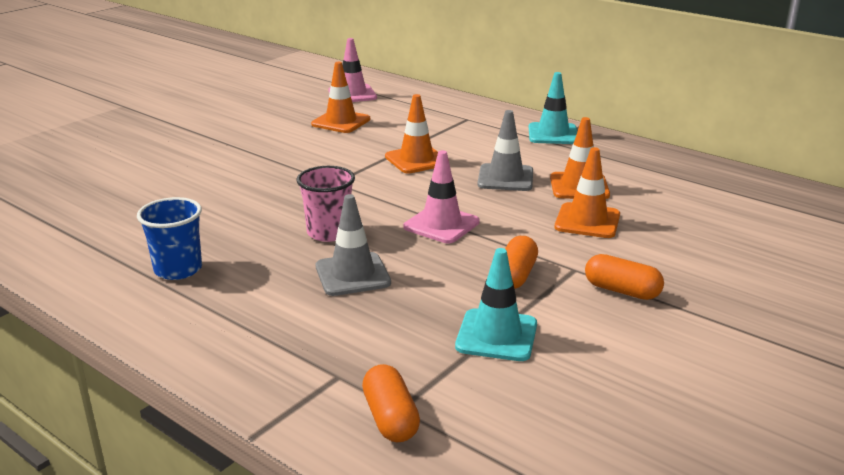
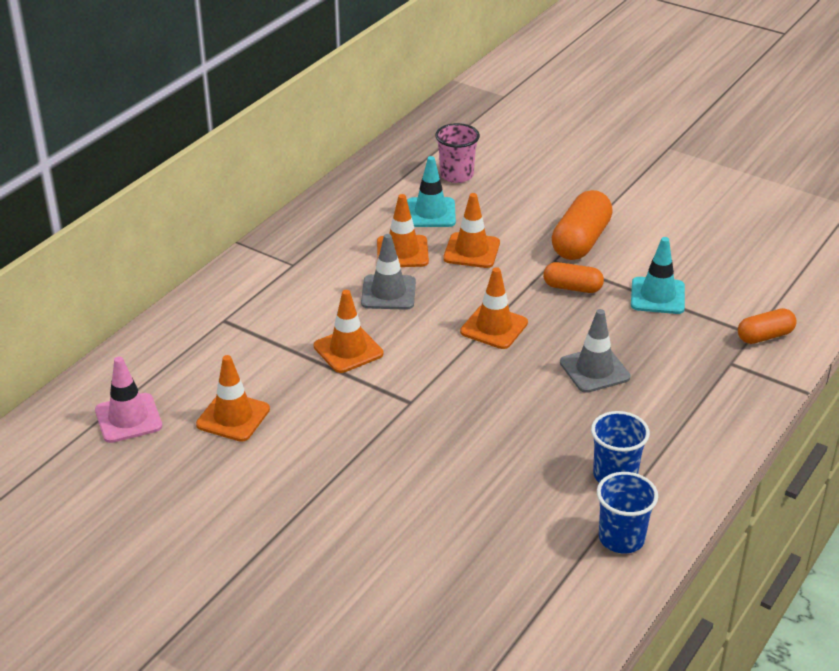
camera: 95 degrees left, 10 degrees up
(90, 264) = (621, 538): none -> blue cup
(329, 232) = (523, 392): pink cup -> pink cup (456, 175)
(441, 224) = (494, 327): pink traffic cone -> orange traffic cone
(553, 134) = (272, 263): turquoise traffic cone -> turquoise traffic cone (430, 213)
(622, 290) = (580, 241): orange capsule -> orange capsule, size x1.66

